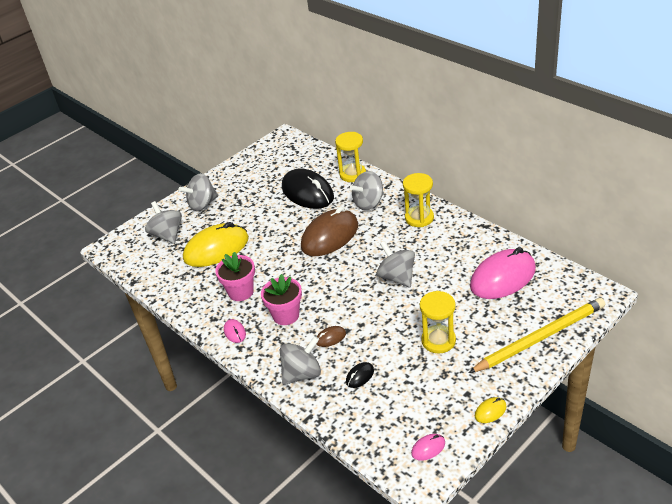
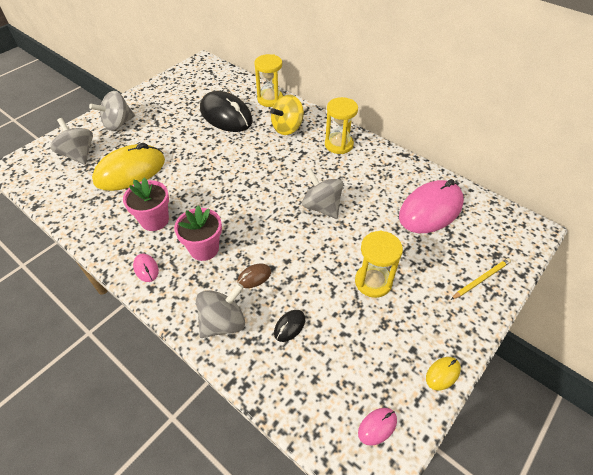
camera: 10 degrees left, 10 degrees up
(330, 236) = (250, 161): brown mouse -> none
(368, 203) = (287, 128): grey spinning top -> yellow spinning top
(540, 337) = (481, 279): yellow pencil -> yellow pencil, size x0.47

